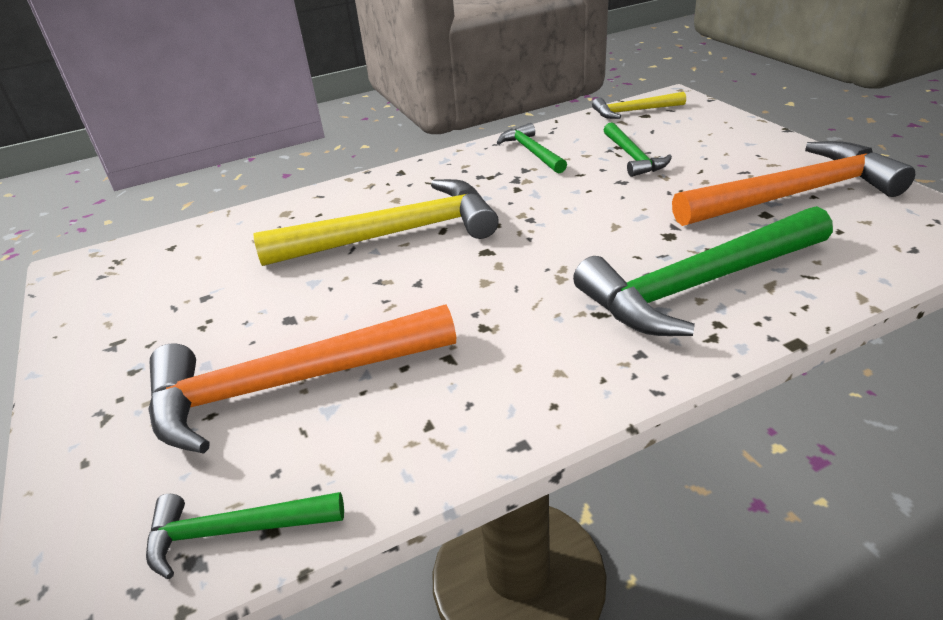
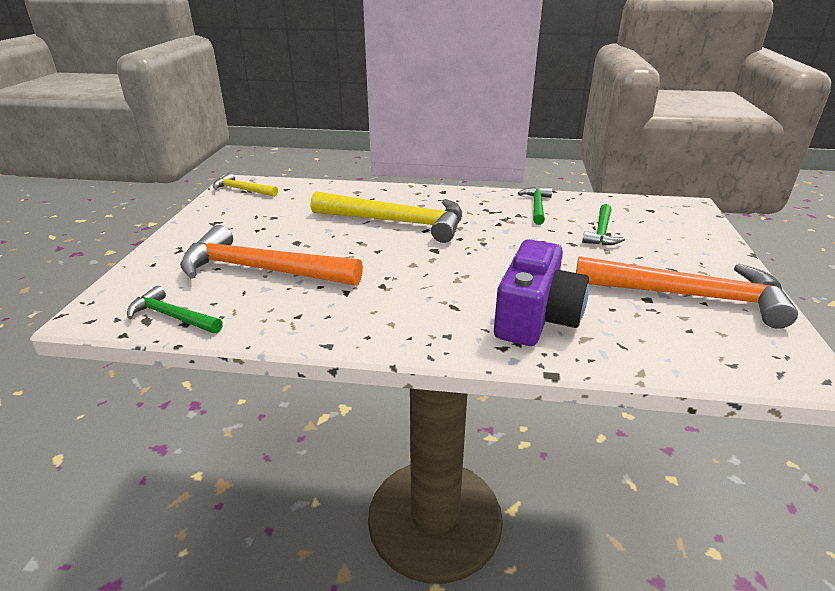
camera: 30 degrees right, 5 degrees down
(633, 111) = (645, 205): yellow hammer -> yellow hammer (242, 190)
(698, 284) = (536, 317): green hammer -> purple camera

